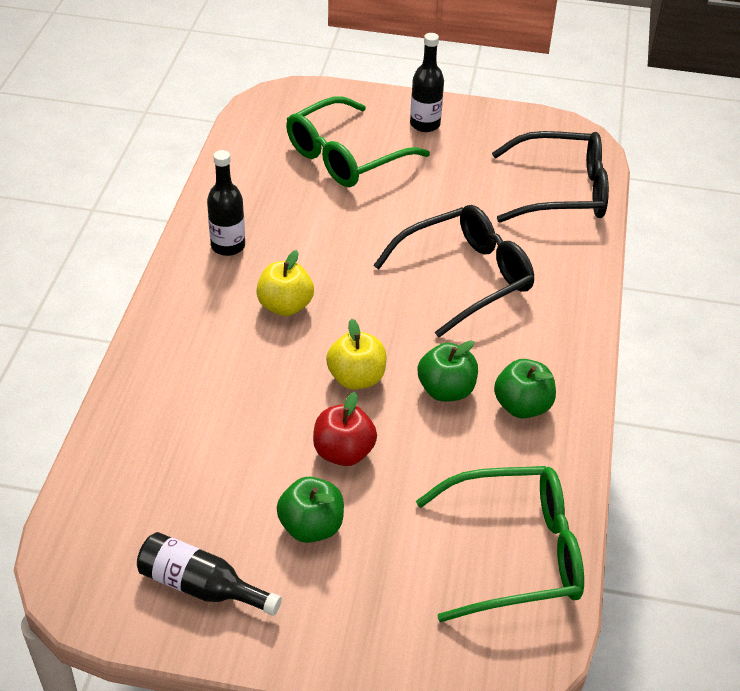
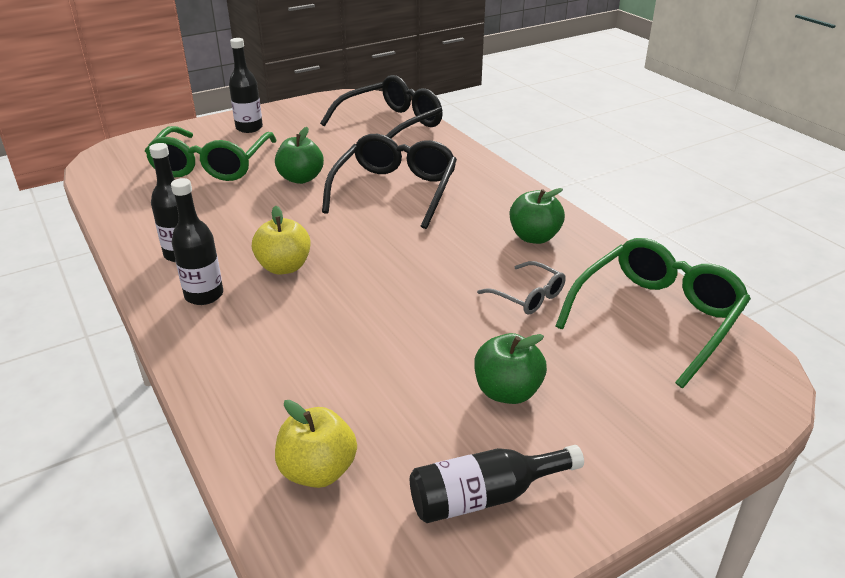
camera: 40 degrees left, 10 degrees down
(204, 297) = (204, 295): none -> black bottle
(343, 452) = (459, 330): red apple -> none
(356, 378) = (402, 281): yellow apple -> yellow apple (318, 471)
(436, 460) = (528, 296): none -> grey glasses
(446, 390) = (474, 255): green apple -> green apple (301, 178)

